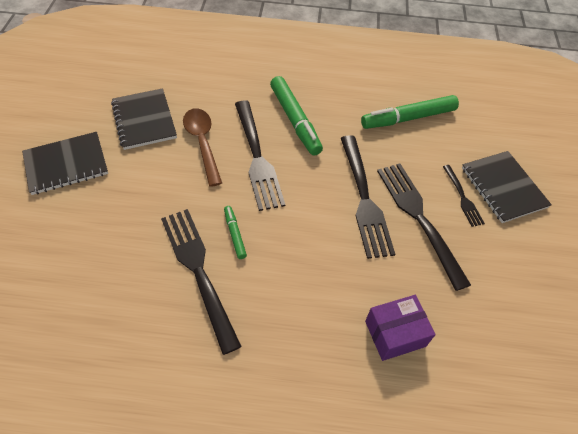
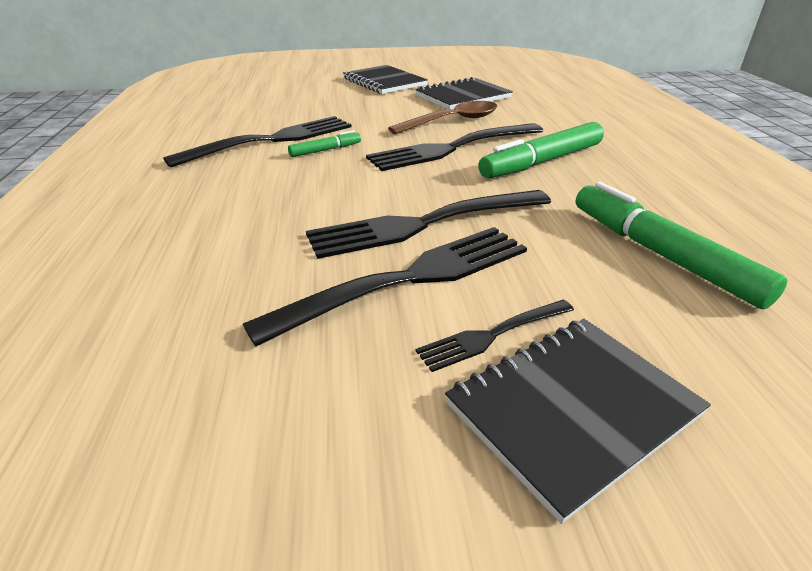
camera: 80 degrees right, 20 degrees down
(395, 333) = (166, 268): purple box -> none

